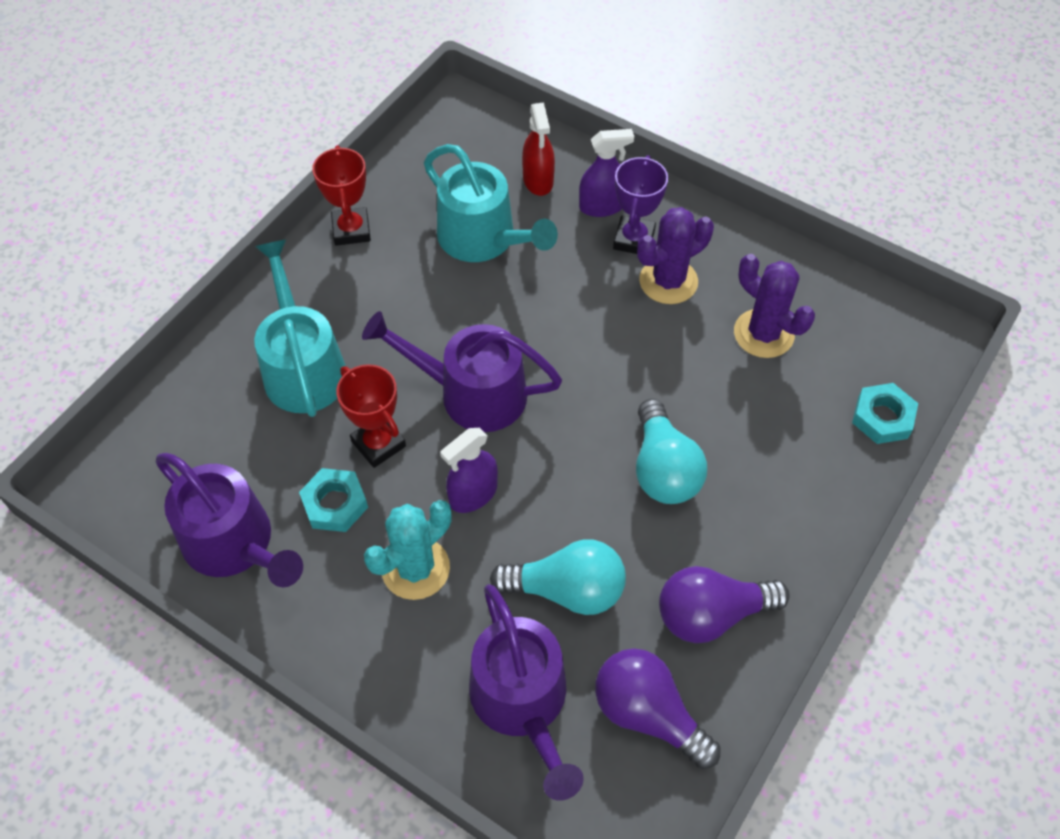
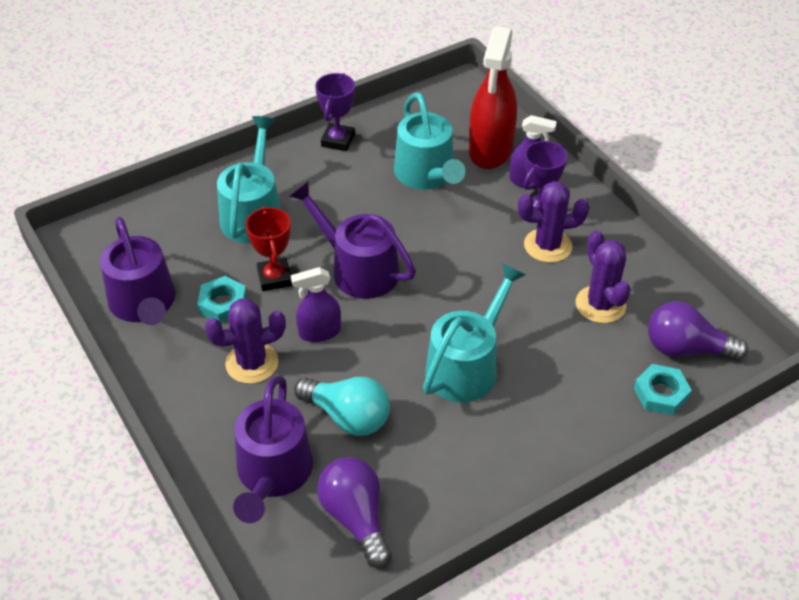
camera: 25 degrees right, 10 degrees down
(351, 230) = (338, 140): red trophy -> purple trophy
(415, 568) = (252, 363): turquoise cactus -> purple cactus
(538, 180) = (490, 150): red spray bottle -> red spray bottle, size x1.80
(663, 469) = (466, 366): turquoise light bulb -> turquoise watering can
(711, 614) = (443, 473): purple light bulb -> purple light bulb (686, 349)

